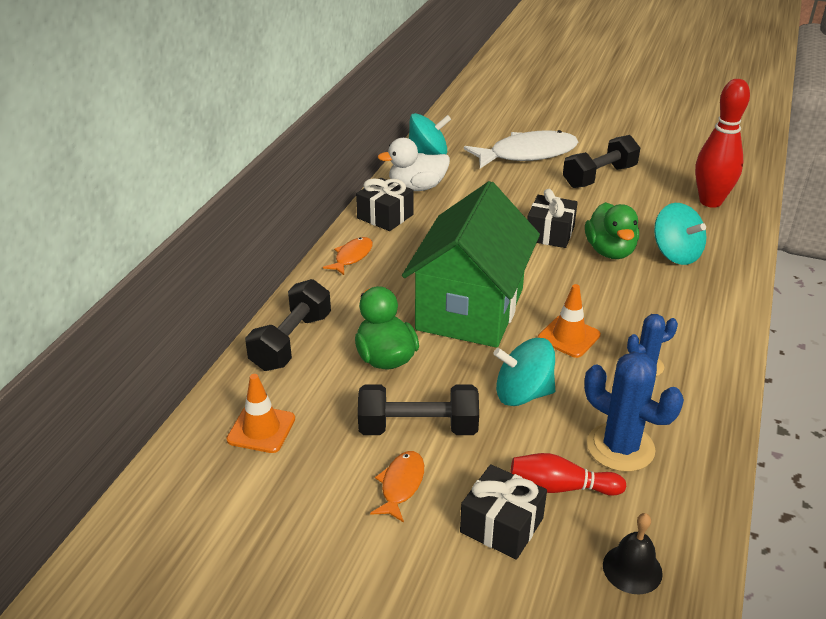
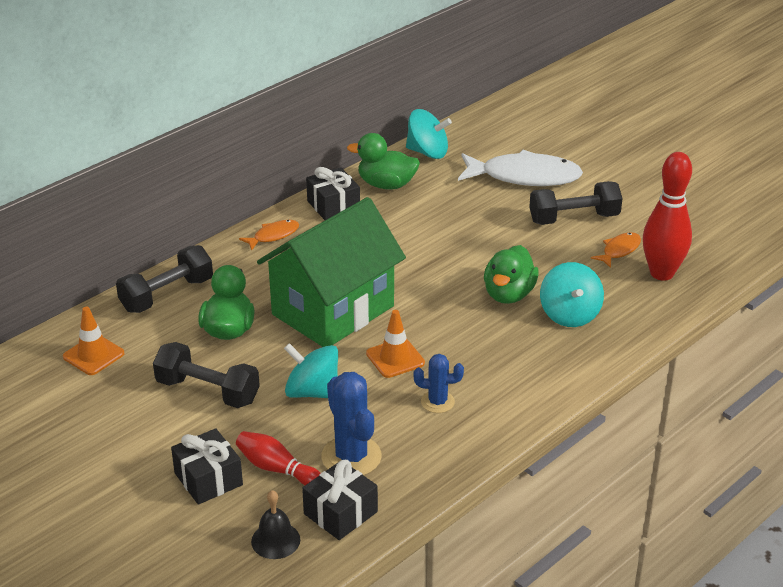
camera: 25 degrees right, 0 degrees up
(401, 485) = (160, 427): orange fish -> orange fish (619, 250)
(417, 187) = (386, 185): white duck -> green duck
(550, 233) = (469, 262): black gift -> black gift (340, 513)

